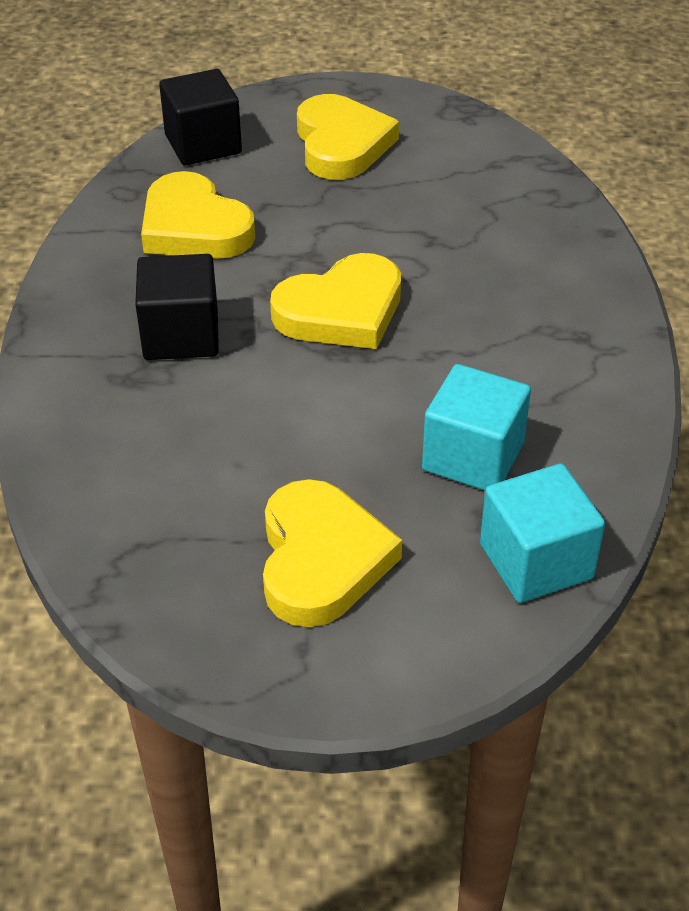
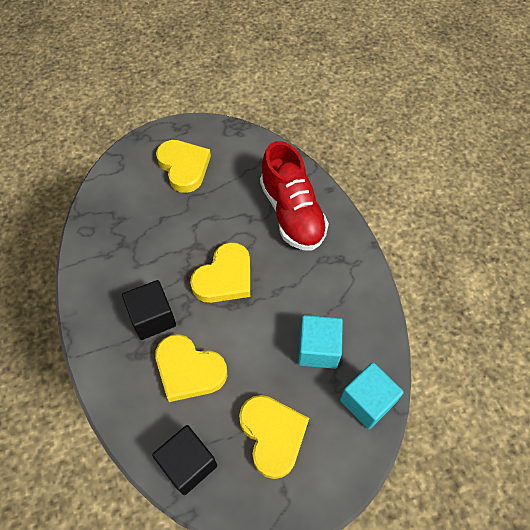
camera: 20 degrees left, 15 degrees up
(194, 227) = (131, 244): yellow heart -> yellow heart (189, 370)
(203, 144) = (114, 186): black cube -> black cube (188, 464)
(516, 249) = (292, 213): none -> red shoe

